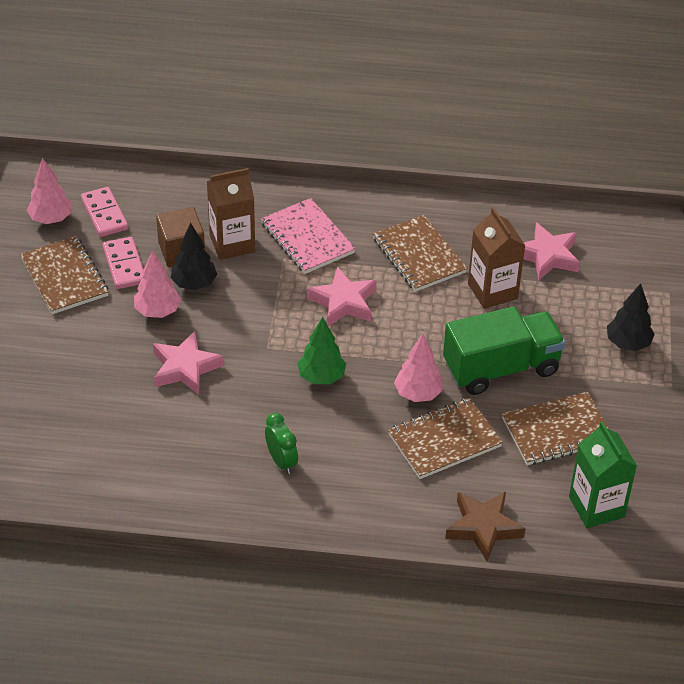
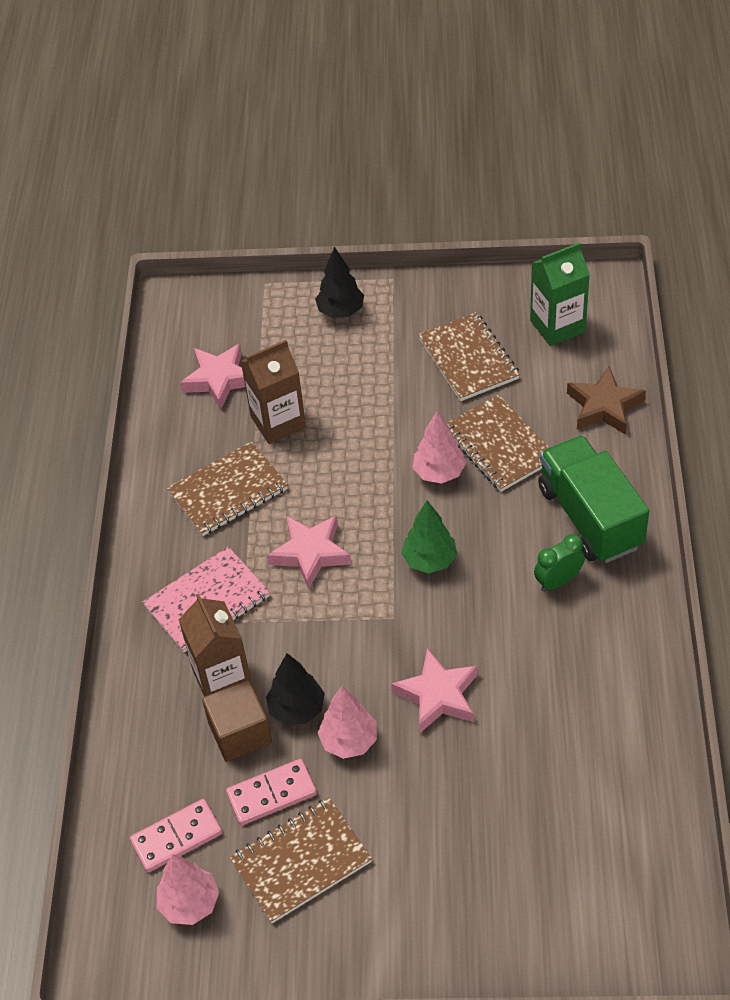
camera: 90 degrees left, 5 degrees up
(501, 368) = (391, 407): green truck -> green truck (590, 517)

